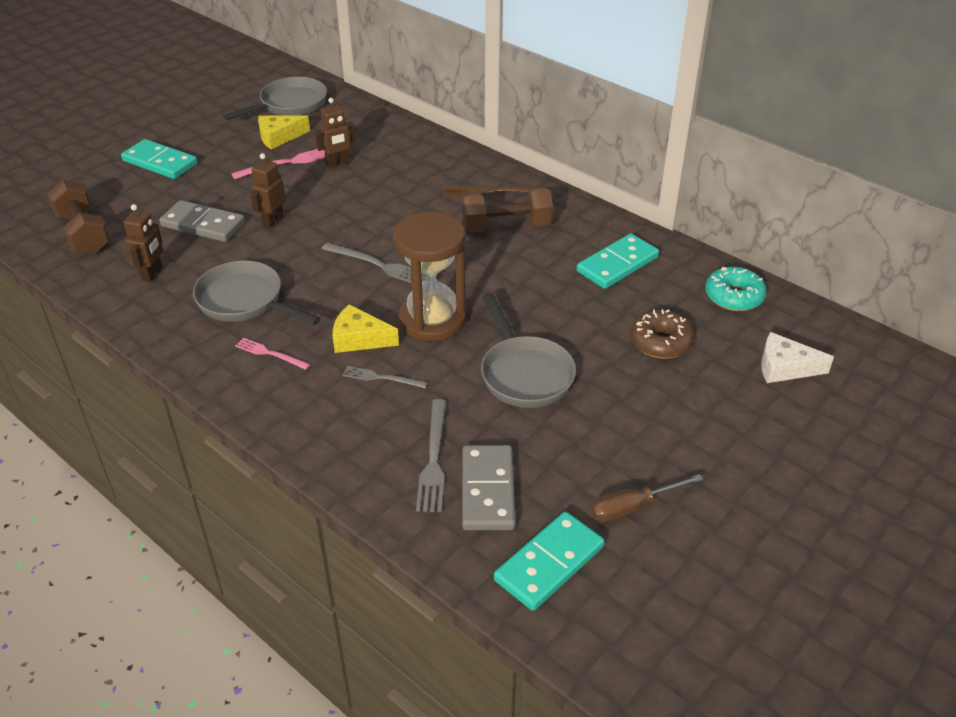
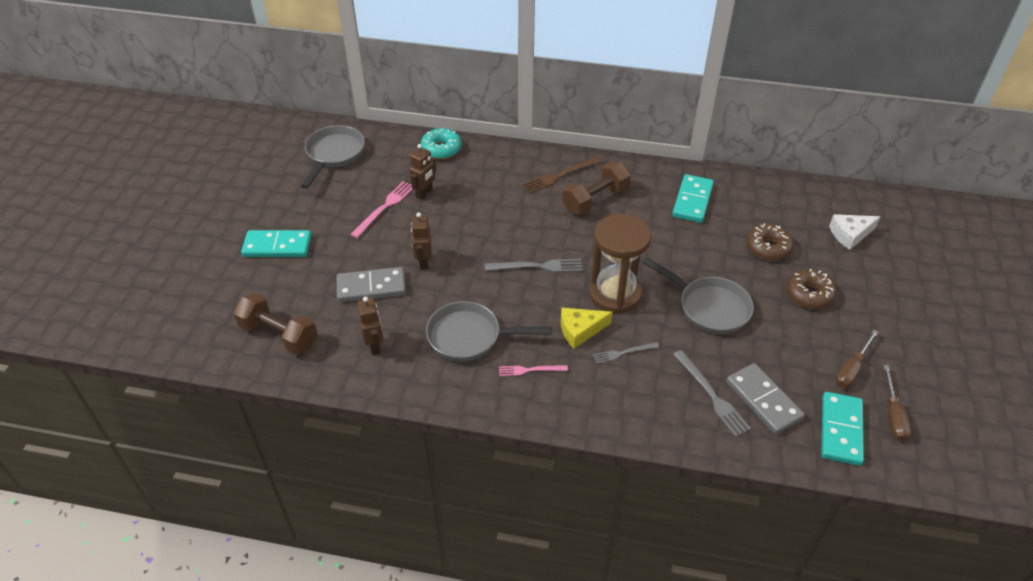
camera: 30 degrees left, 5 degrees up
(279, 137) = (354, 187): yellow cheese -> none
(634, 579) = (893, 415): none -> brown screwdriver
(661, 408) = (809, 294): none -> brown donut
(734, 296) = (780, 196): turquoise donut -> turquoise donut (441, 149)

